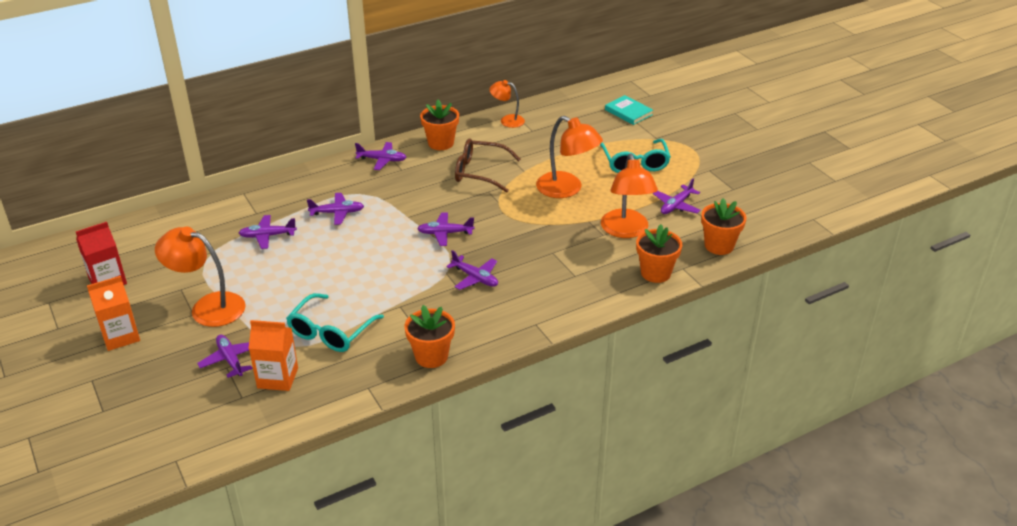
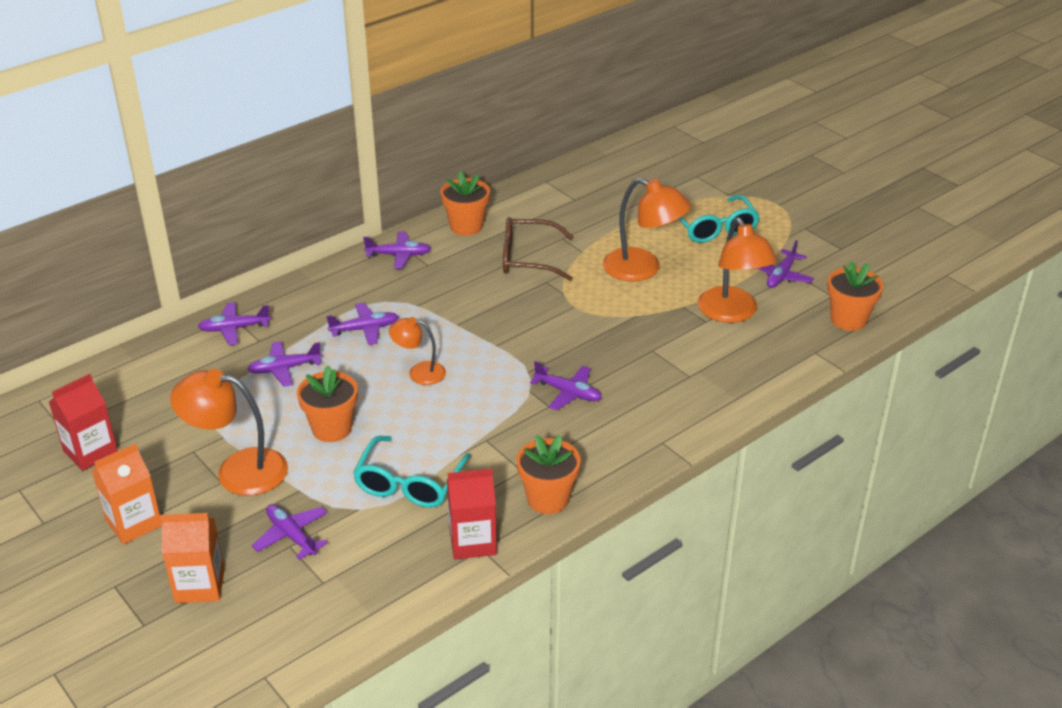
camera: 10 degrees left, 0 degrees up
(277, 378) = (361, 551): orange carton -> orange carton (200, 585)
(363, 381) = (472, 542): none -> red carton
(445, 233) = (511, 340): purple plane -> purple plane (234, 329)
(507, 120) = (539, 189): orange lamp -> orange lamp (419, 372)
(628, 112) = (684, 165): turquoise book -> none
(655, 273) = (785, 362): orange flower pot -> orange flower pot (332, 429)

